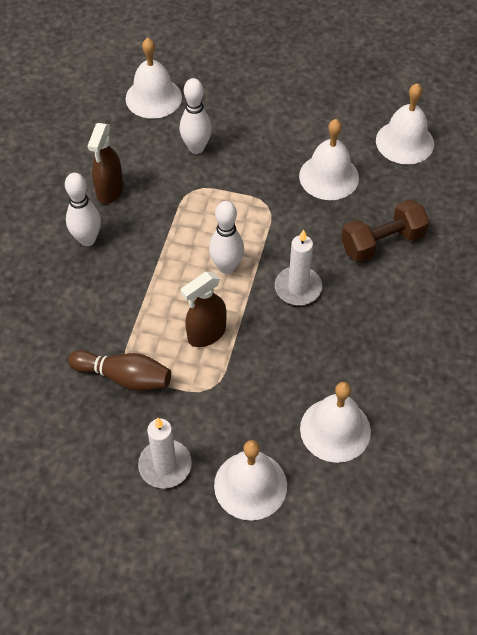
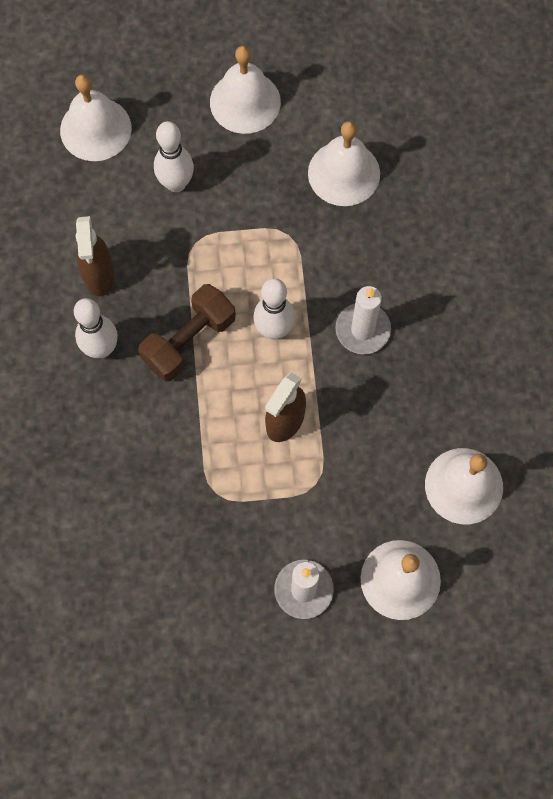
camera: 20 degrees left, 15 degrees up
(124, 377) = (217, 504): brown bowling pin -> none
(382, 242) = (434, 241): brown dumbbell -> brown dumbbell (189, 341)
(404, 142) = (413, 97): white bell -> white bell (245, 102)

